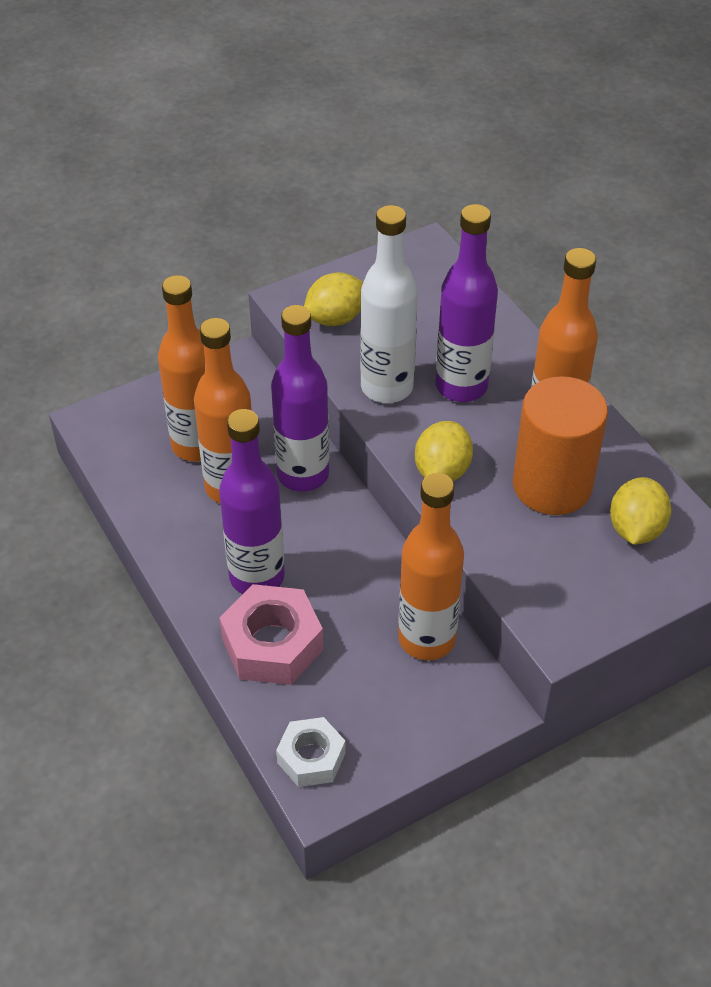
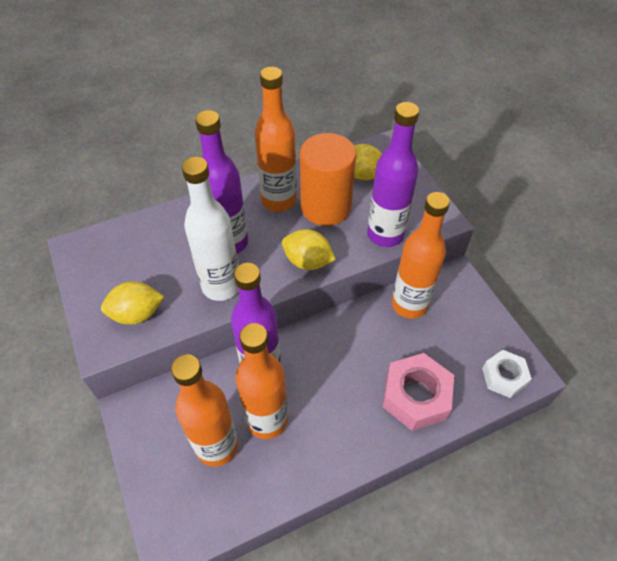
camera: 85 degrees left, 5 degrees up
(257, 577) = (356, 404): purple bottle -> purple bottle (385, 234)
(335, 318) = (137, 314): yellow lemon -> yellow lemon turned 75 degrees counterclockwise

